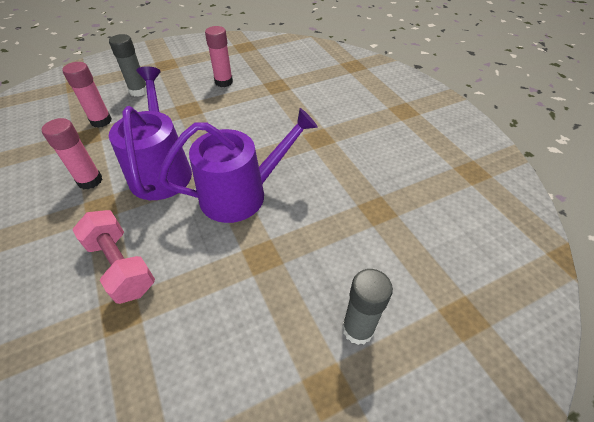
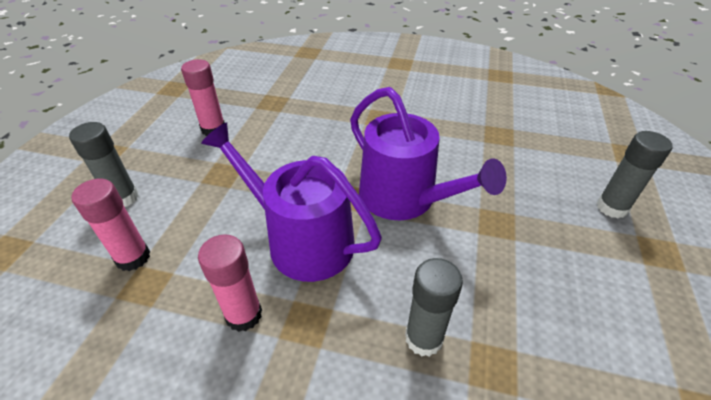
camera: 50 degrees left, 5 degrees down
(121, 266) = (423, 338): pink dumbbell -> grey glue stick
(241, 194) = (404, 198): purple watering can -> purple watering can turned 120 degrees clockwise

